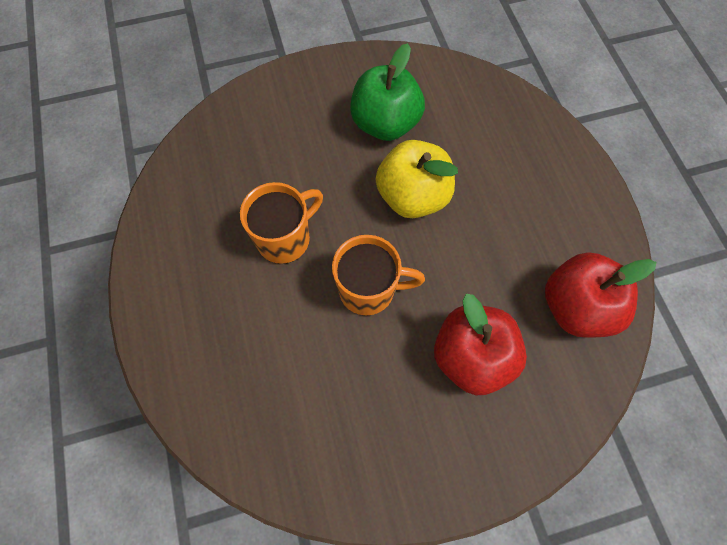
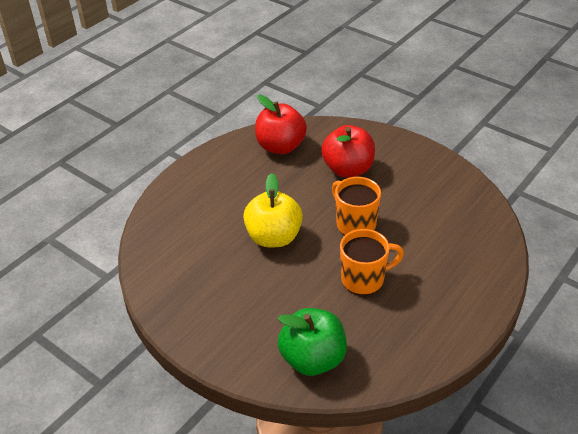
camera: 125 degrees left, 25 degrees down
(285, 238) = (364, 279): orange mug -> orange mug turned 150 degrees clockwise
(385, 123) = (227, 280): green apple -> green apple (312, 359)

